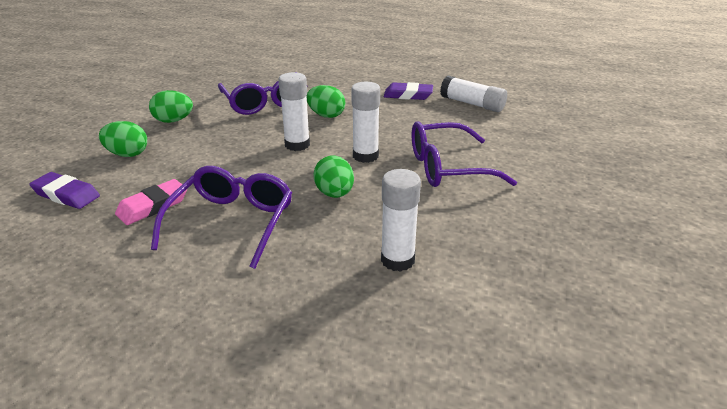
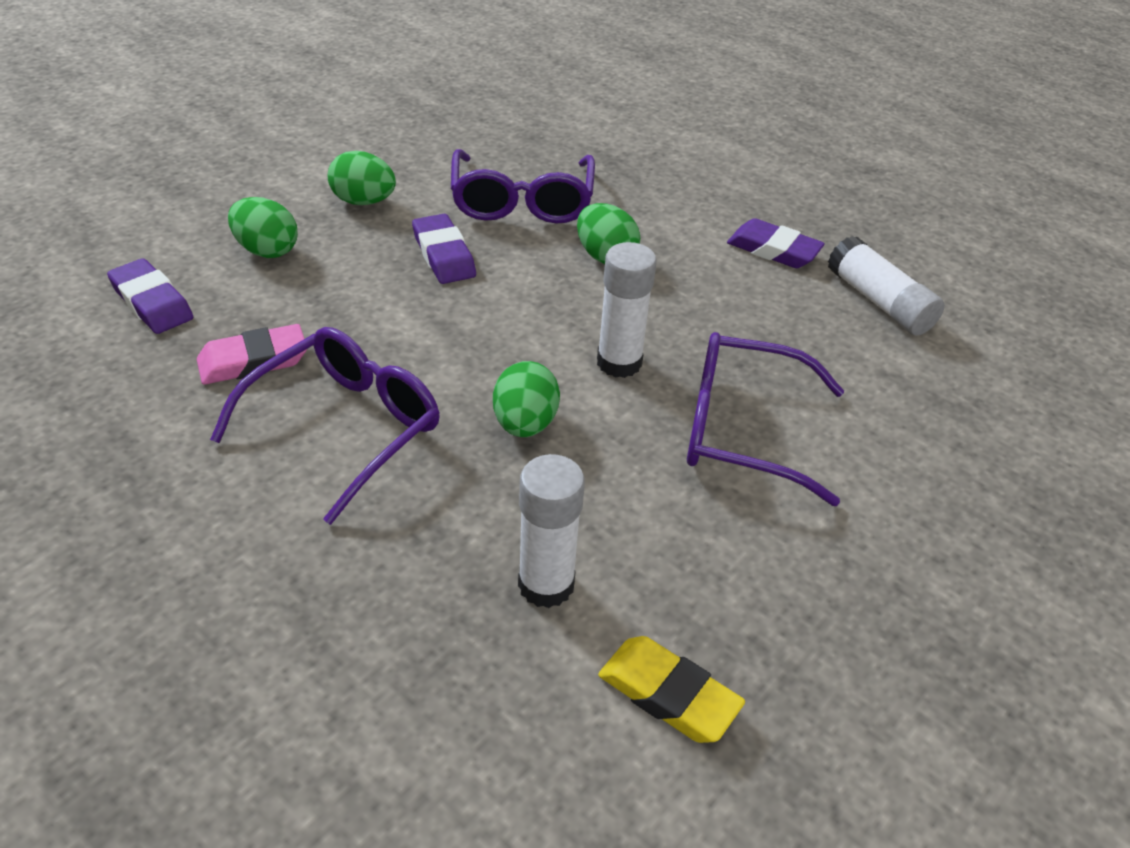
camera: 20 degrees right, 10 degrees up
(237, 133) = (443, 255): none -> purple eraser
(297, 145) = (523, 306): white glue stick -> none
(497, 288) = (668, 694): none -> yellow eraser

